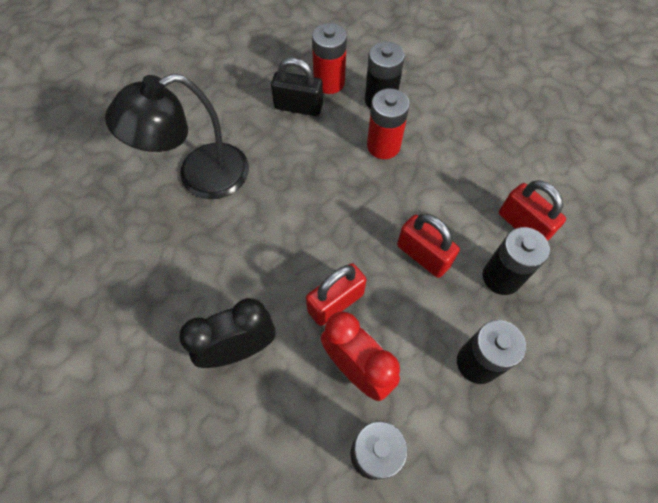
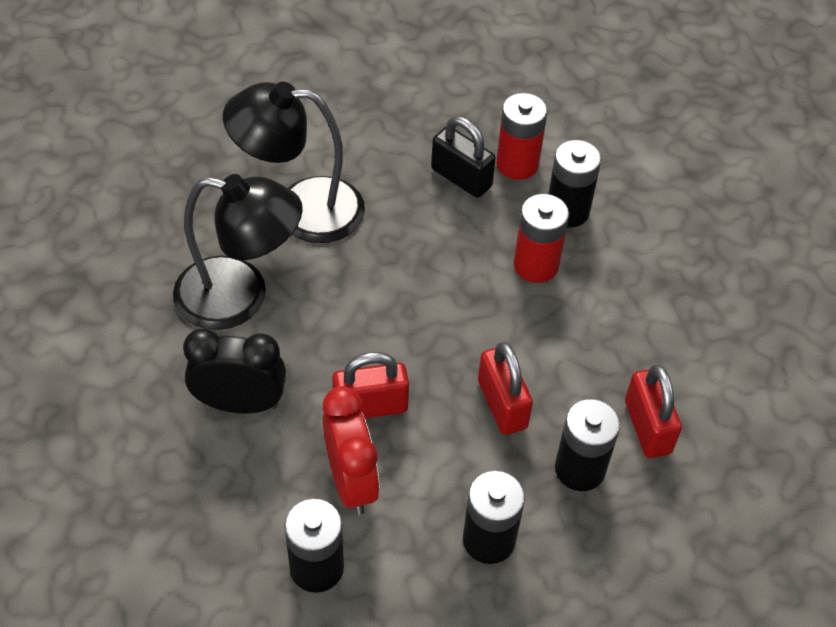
camera: 25 degrees right, 10 degrees down
(192, 263) = (240, 297): none -> black lamp

